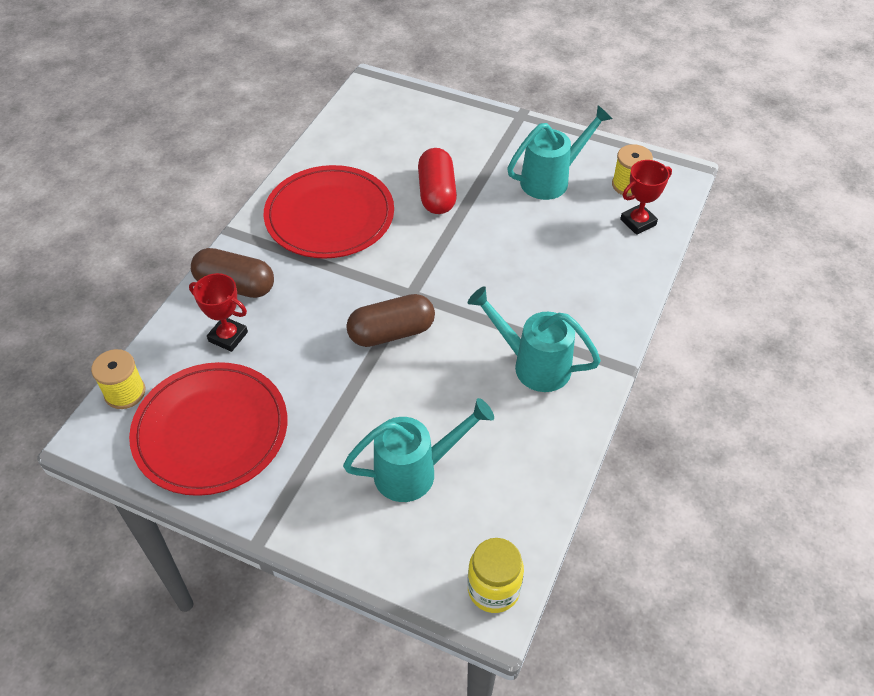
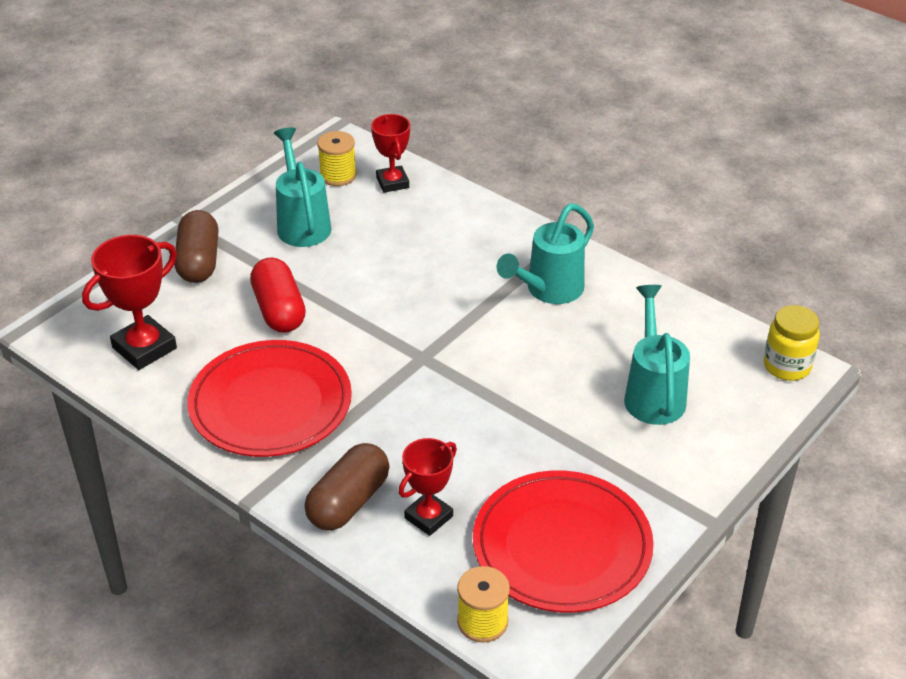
camera: 75 degrees left, 10 degrees down
(369, 135) = (144, 348): none -> red trophy
(391, 332) = (472, 381): brown capsule -> brown capsule (198, 261)
(436, 193) = (279, 310): red capsule -> red capsule turned 60 degrees clockwise

